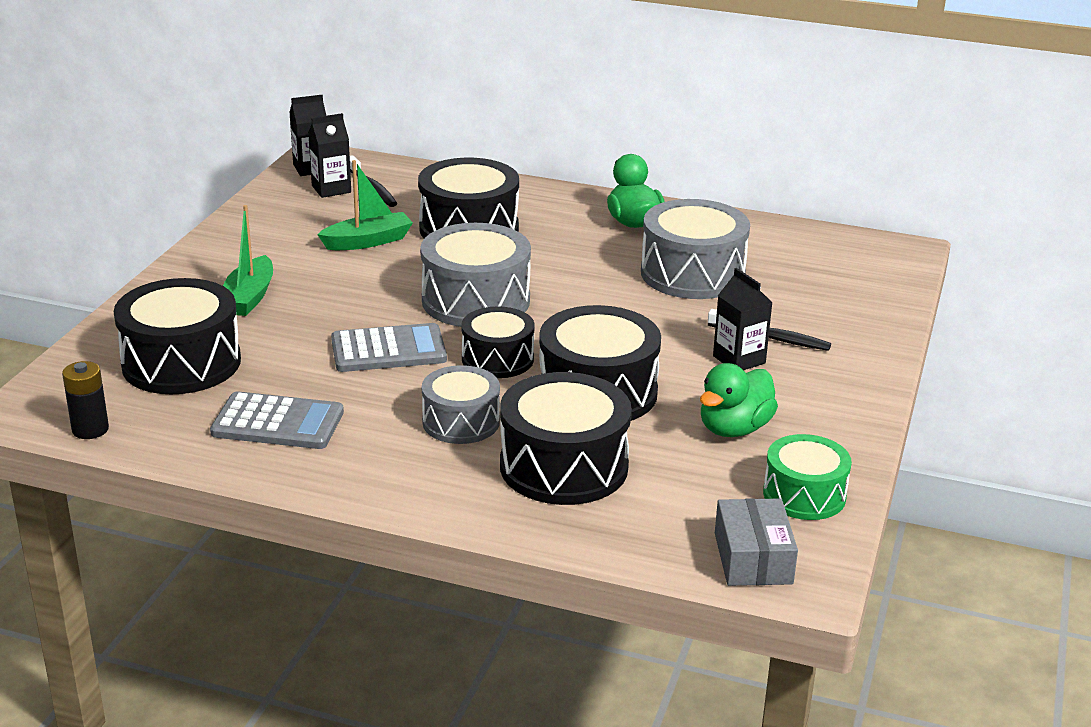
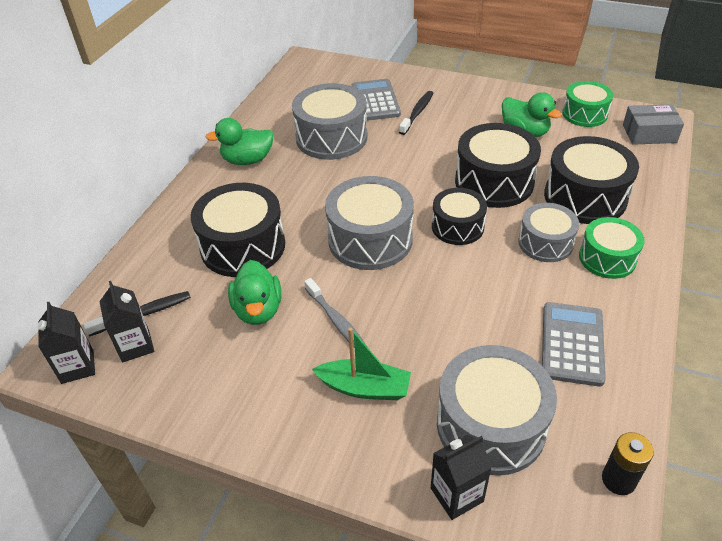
camera: 85 degrees left, 15 degrees up
(181, 363) = (491, 425): black drum -> grey drum
(343, 282) = (337, 321): none -> grey toothbrush
(368, 241) = (258, 310): green boat -> green duck
(388, 350) = (451, 285): grey calculator -> grey calculator (375, 101)
(425, 468) = (607, 258): none -> green drum
(739, 359) = (445, 126): black carton -> black carton (456, 495)

